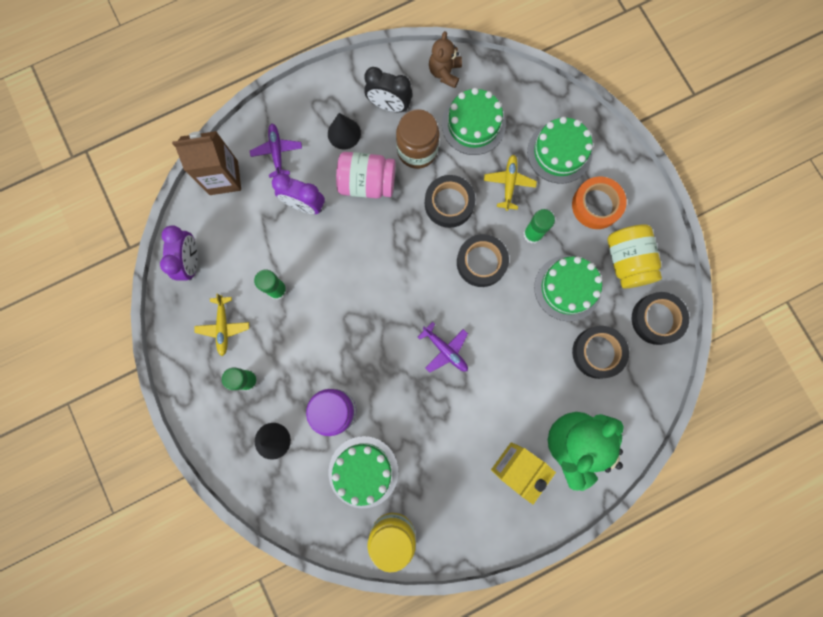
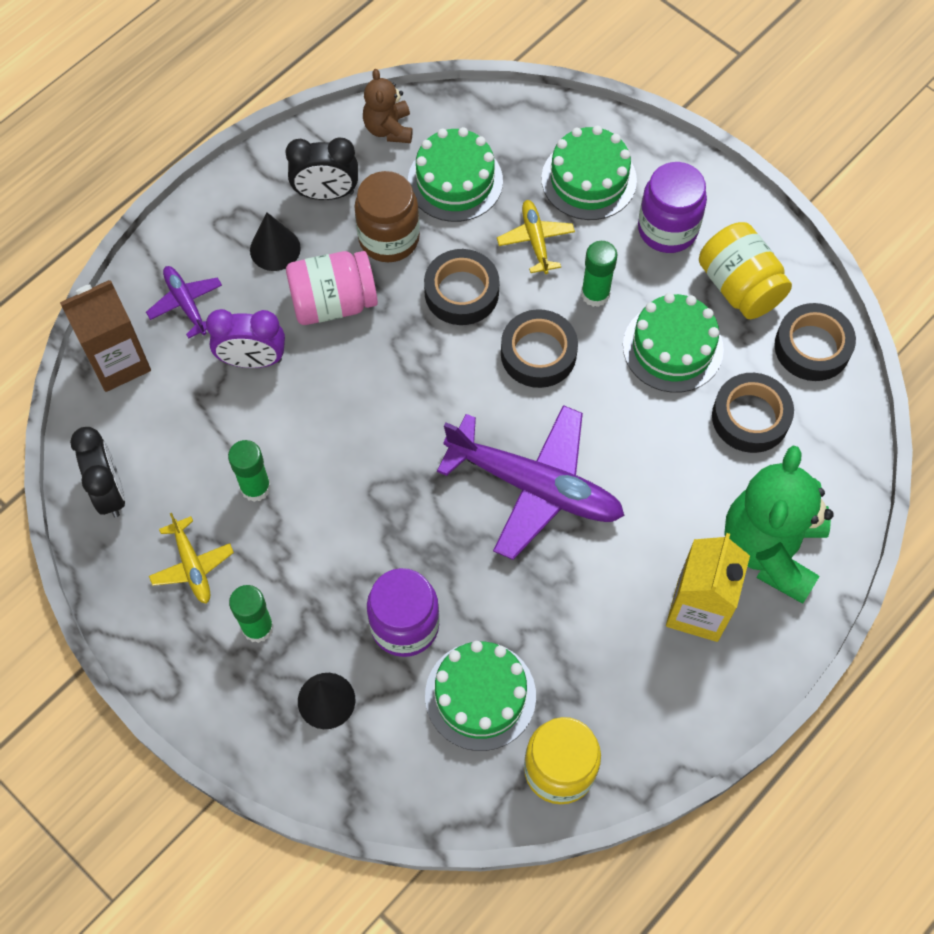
camera: 20 degrees left, 15 degrees down
(191, 261) = (110, 491): purple clock -> black clock
(445, 350) = (533, 486): purple plane -> purple plane, size x2.05
(596, 205) = (667, 229): orange tape -> purple jar

